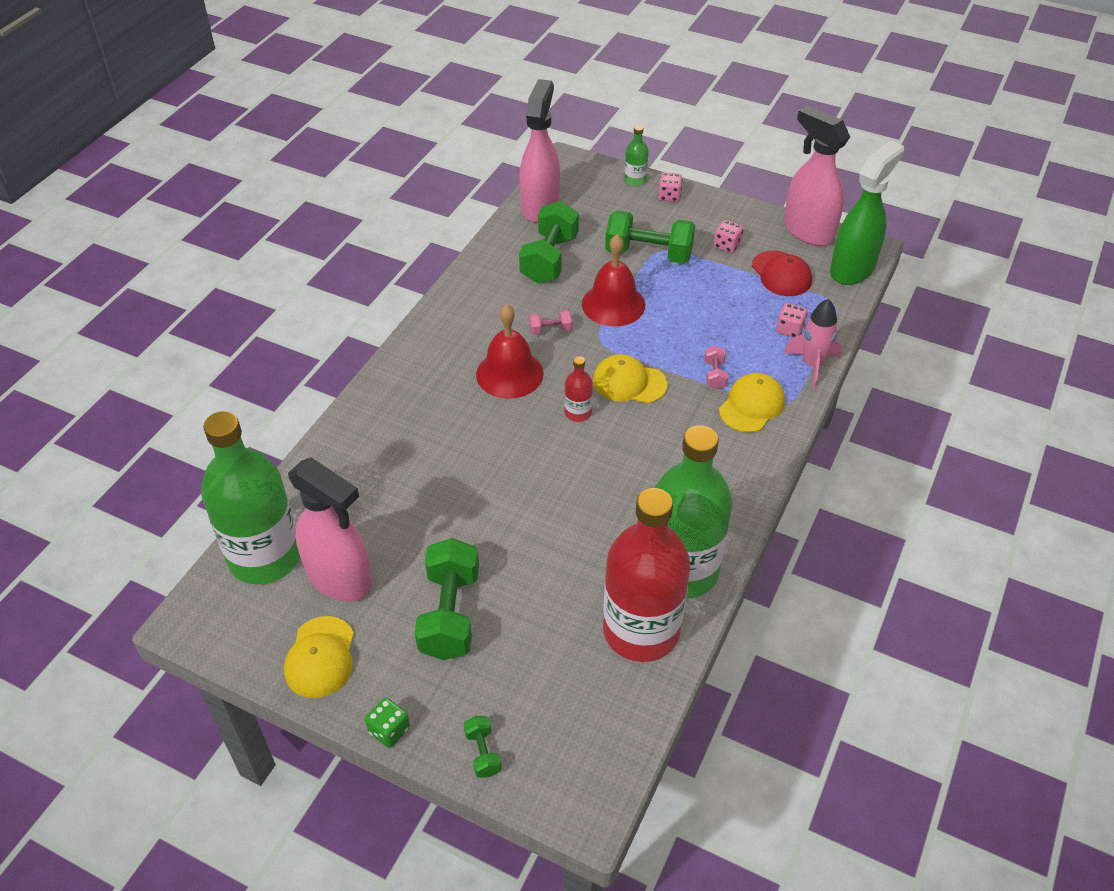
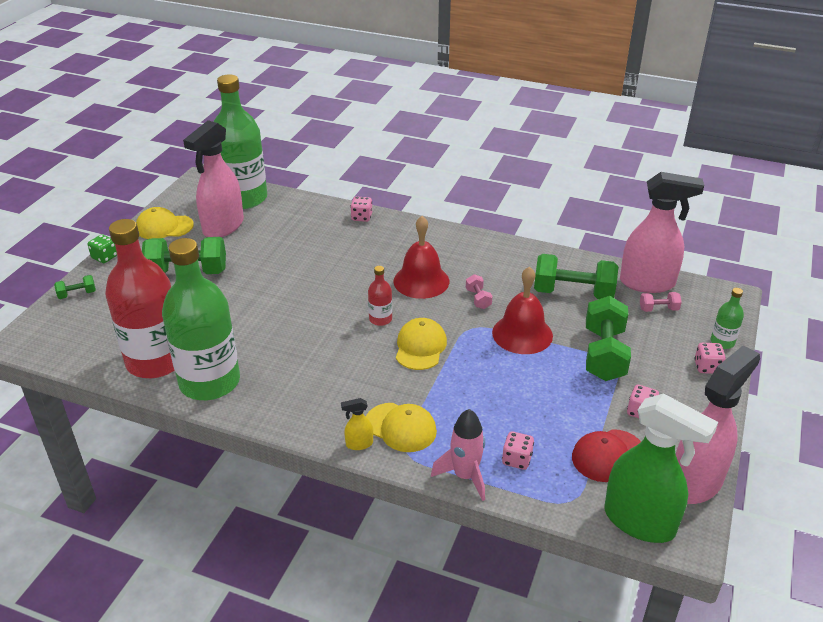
camera: 85 degrees right, 10 degrees down
(356, 422) = (361, 217): none -> pink dice
(714, 375) = (438, 402): pink dumbbell -> pink dumbbell (658, 309)
(776, 438) = (359, 444): none -> yellow spray bottle

